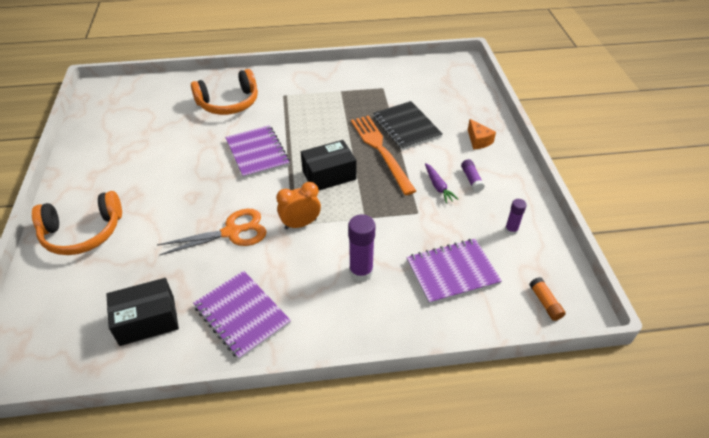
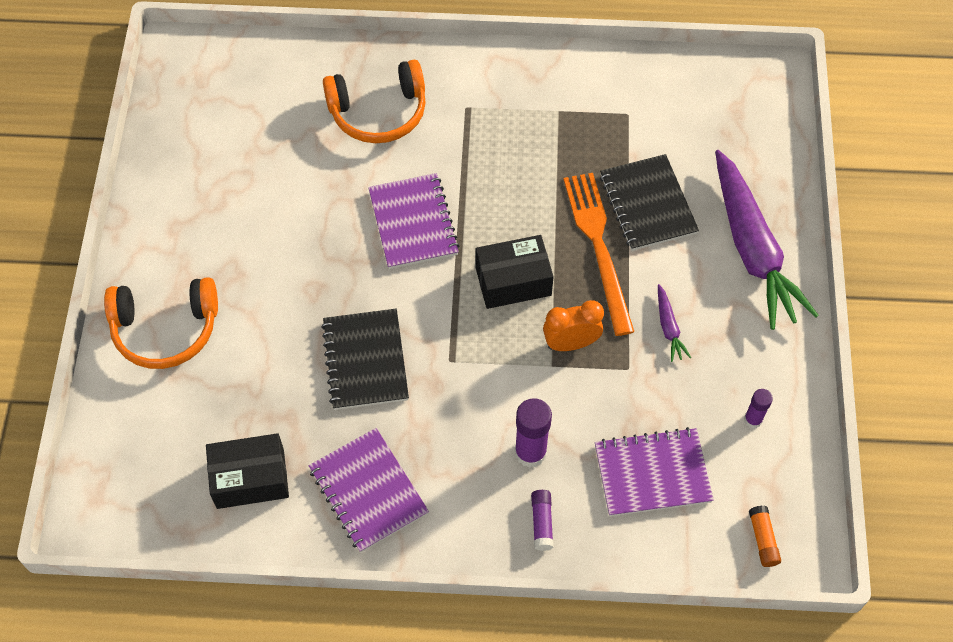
camera: 10 degrees right, 15 degrees up
(232, 232) = (365, 361): orange scissors -> black notebook
(300, 224) = (460, 362): orange clock -> orange clock (571, 343)
(471, 179) = (721, 322): purple glue stick -> purple glue stick (542, 522)
(478, 141) = (752, 249): orange cheese -> purple carrot

